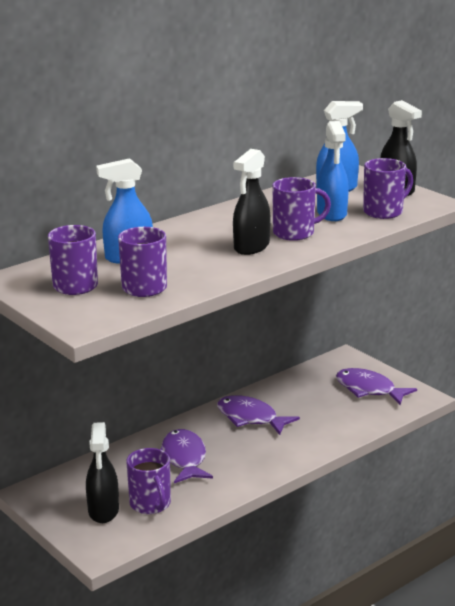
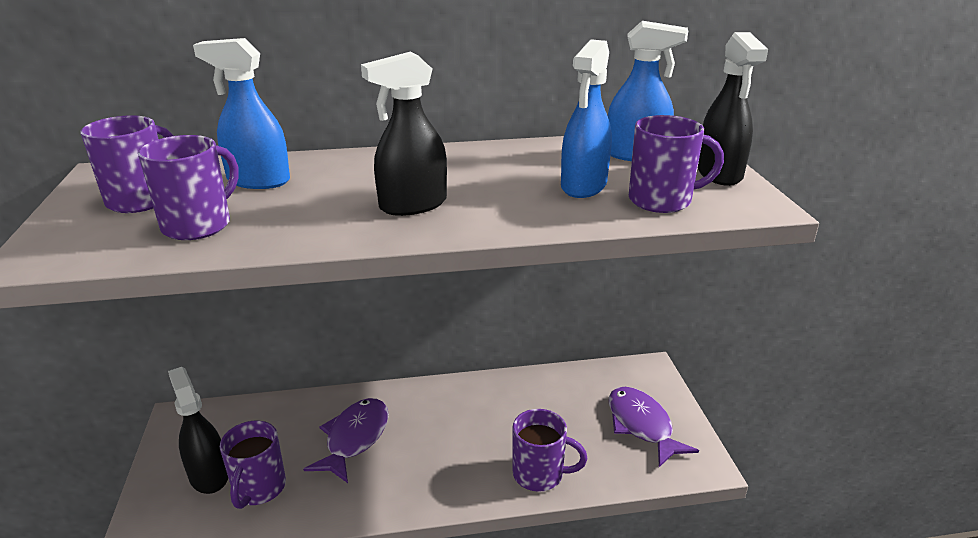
camera: 30 degrees right, 5 degrees up
(103, 511) = (209, 475): black spray bottle -> black spray bottle turned 120 degrees clockwise
(250, 418) = (473, 412): purple fish -> none
(295, 233) = (496, 200): purple mug -> purple mug (540, 474)

